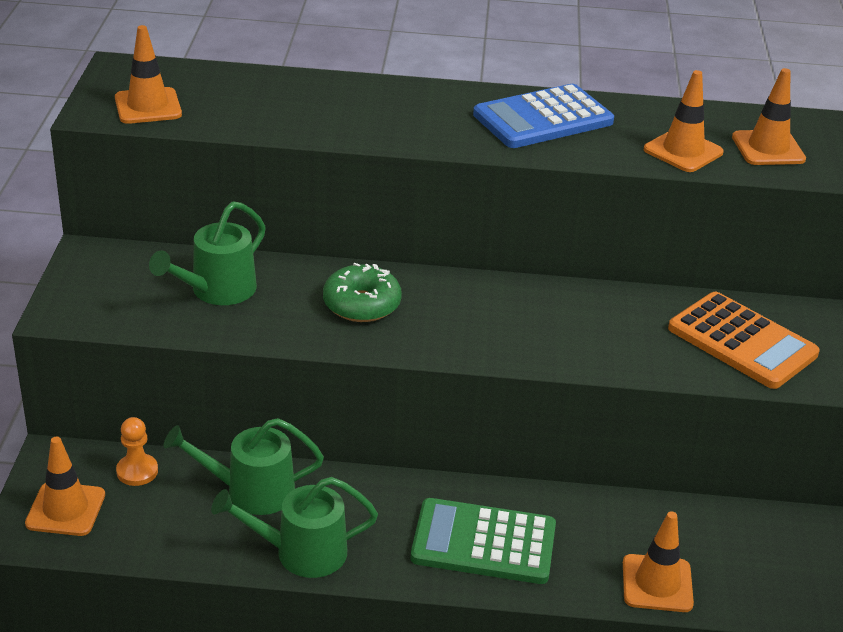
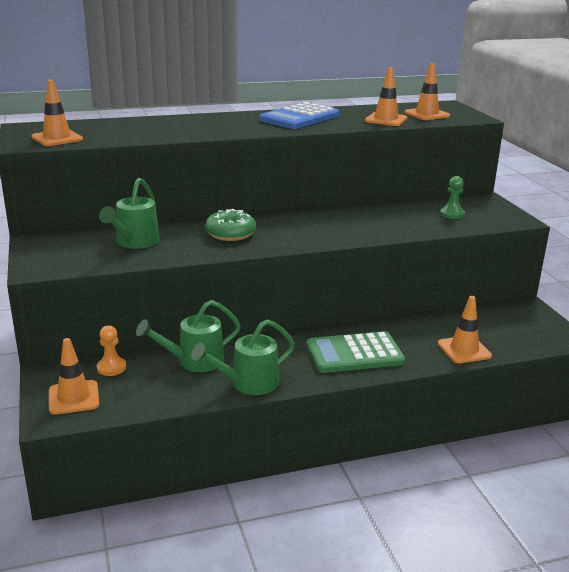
camera: 20 degrees left, 10 degrees down
(742, 342) = (452, 214): orange calculator -> green pawn

